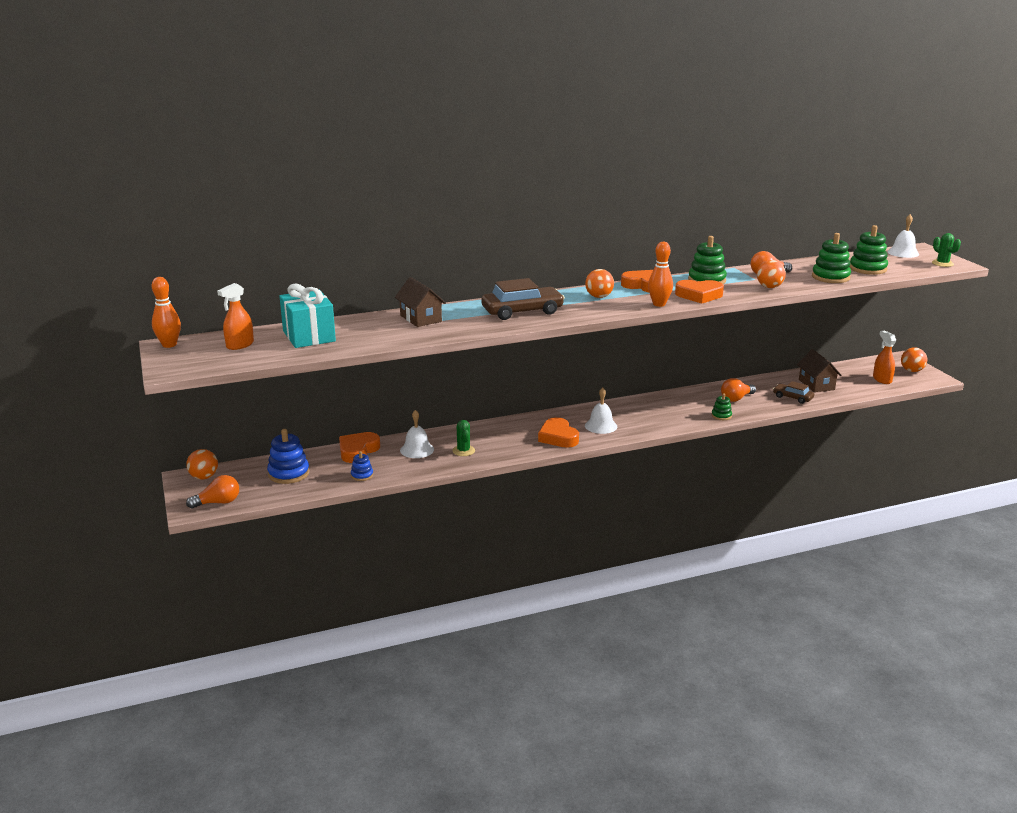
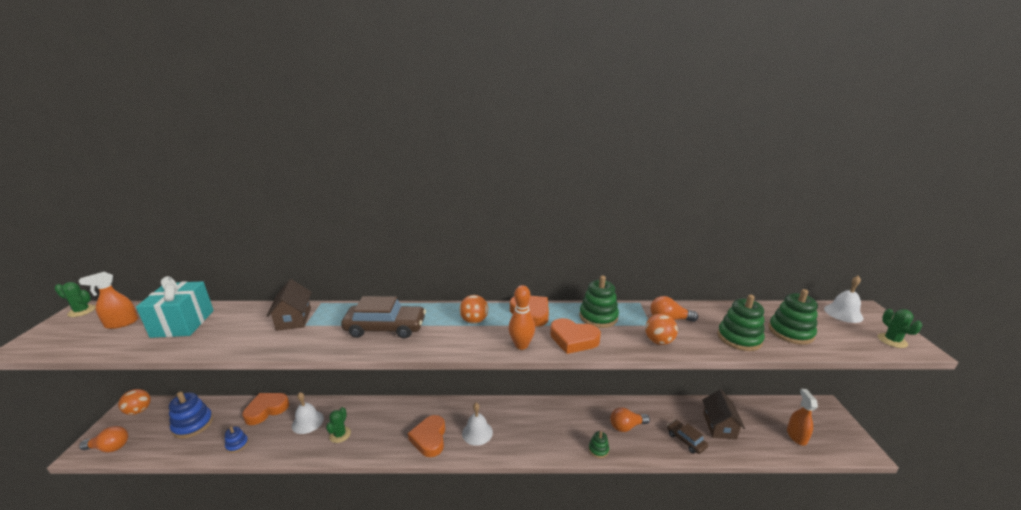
camera: 20 degrees right, 0 degrees up
(169, 345) = (82, 311): orange bowling pin -> green cactus
(911, 371) = (835, 430): orange ball -> none

